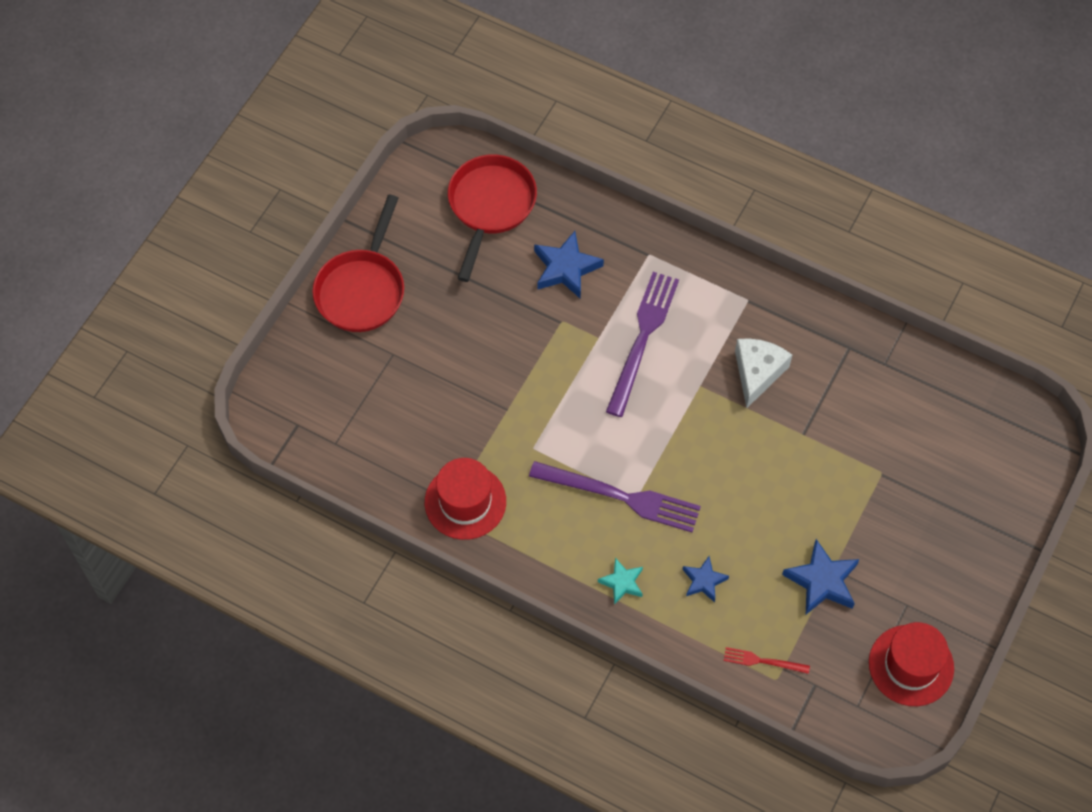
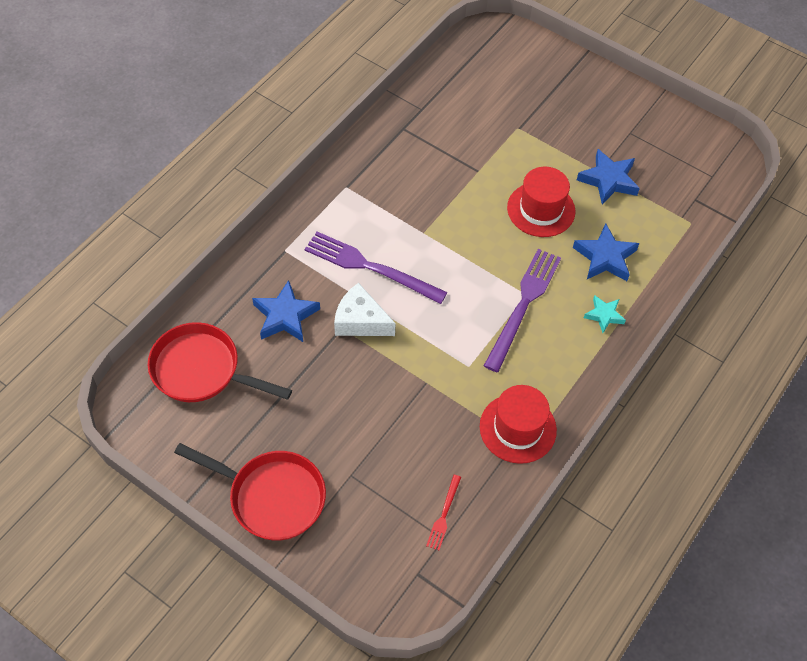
camera: 85 degrees left, 5 degrees down
(704, 581) = (605, 257): blue star -> blue star, size x1.64
(757, 373) = (417, 191): white cheese -> white cheese (360, 321)
(763, 661) = (676, 229): red fork -> red fork (444, 515)
(911, 665) = (679, 139): red hat -> red hat (541, 209)

